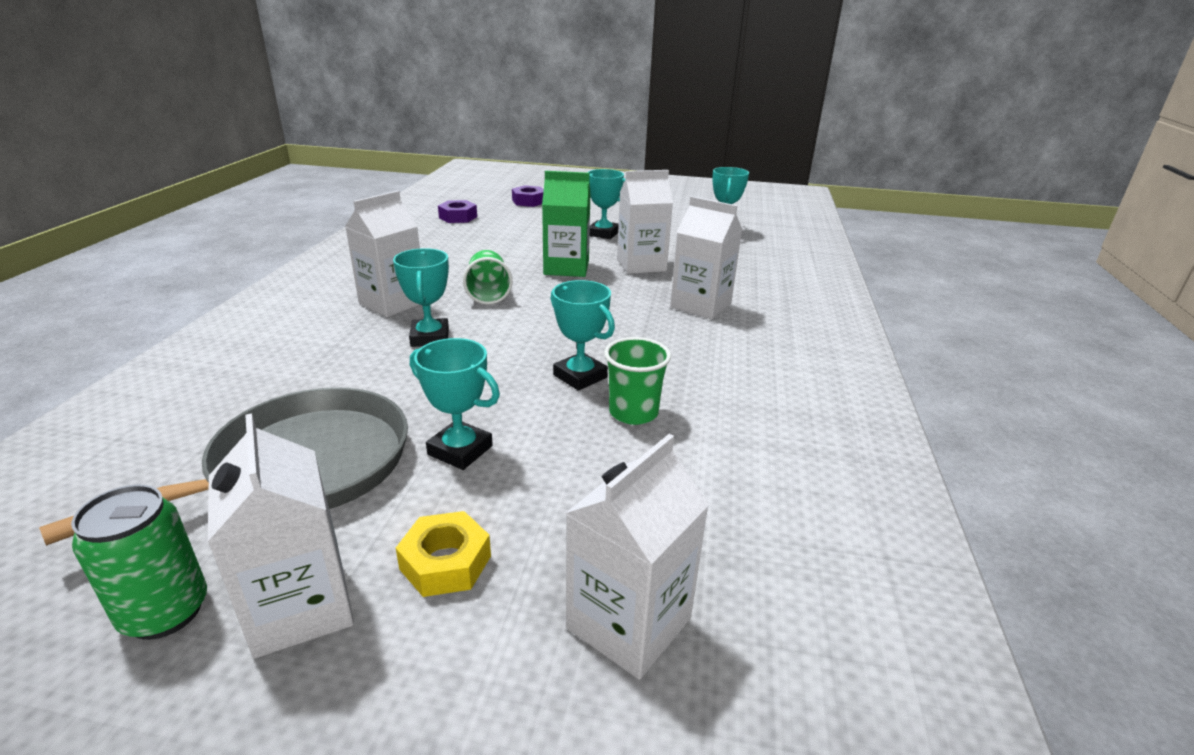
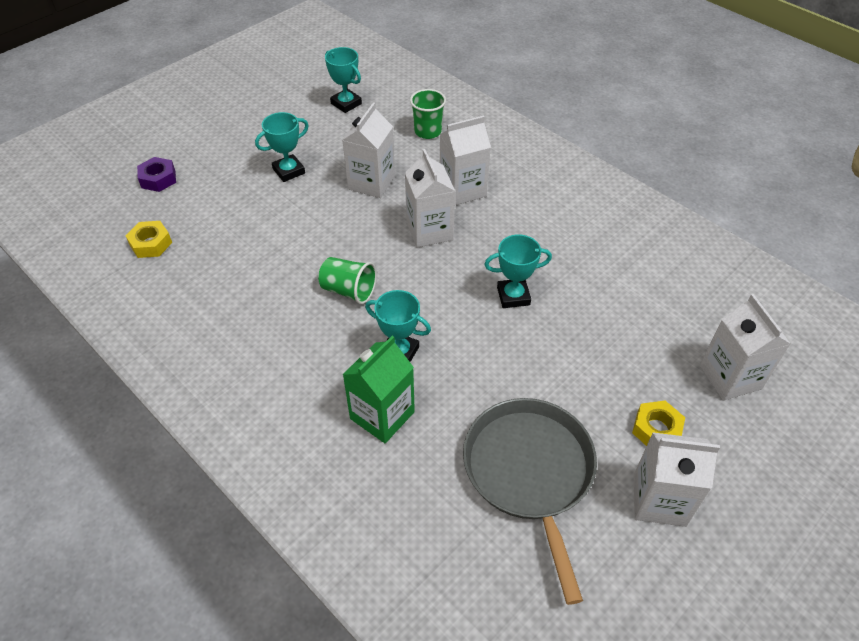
camera: 55 degrees left, 20 degrees up
(165, 612) = (633, 561): green can -> none
(392, 303) = (317, 355): white carton -> white carton (429, 231)
(458, 217) = (151, 244): purple nut -> yellow nut
(460, 450) = (560, 388): turquoise trophy -> none
(566, 268) = (339, 225): green carton -> green carton (382, 415)
(633, 412) = (570, 292): green cup -> green cup (428, 131)

